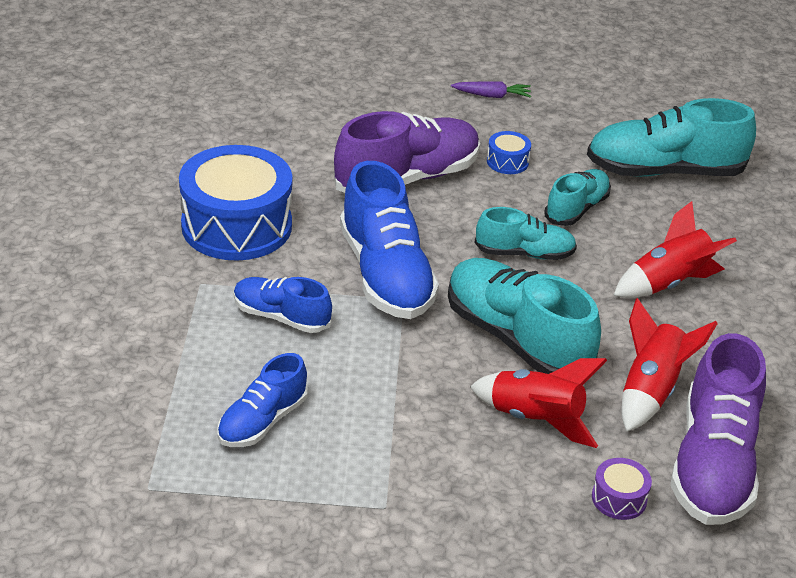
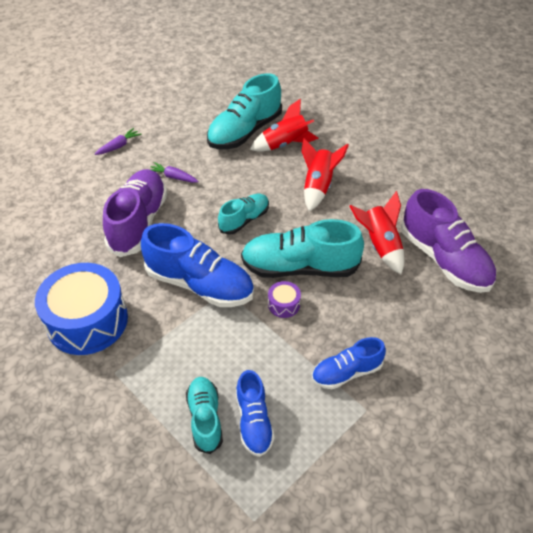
camera: 45 degrees left, 10 degrees up
(281, 317) = (182, 353): blue shoe -> blue shoe (346, 372)
(507, 162) = (173, 177): blue drum -> purple carrot
(535, 419) = (360, 301): red rocket -> red rocket (285, 144)
(576, 209) = (235, 179): turquoise shoe -> turquoise shoe (205, 418)
(619, 498) = (437, 309): purple drum -> purple drum (284, 304)

